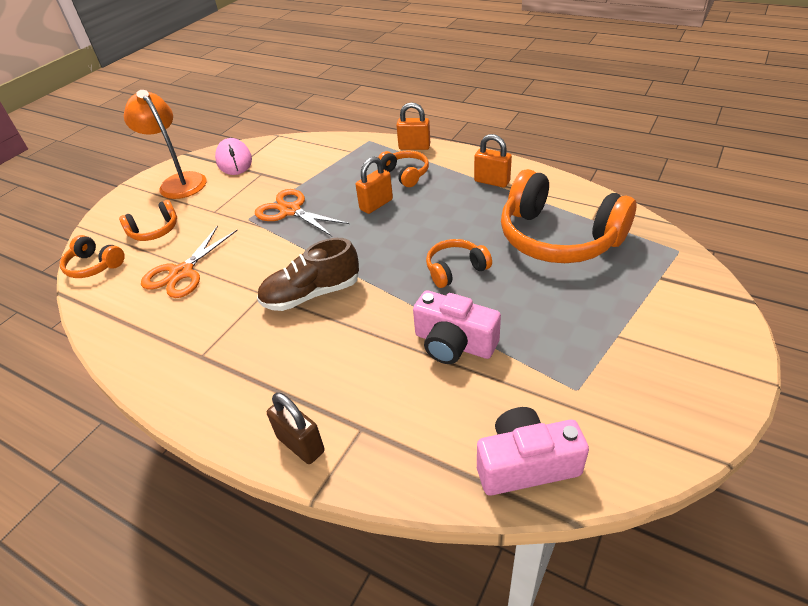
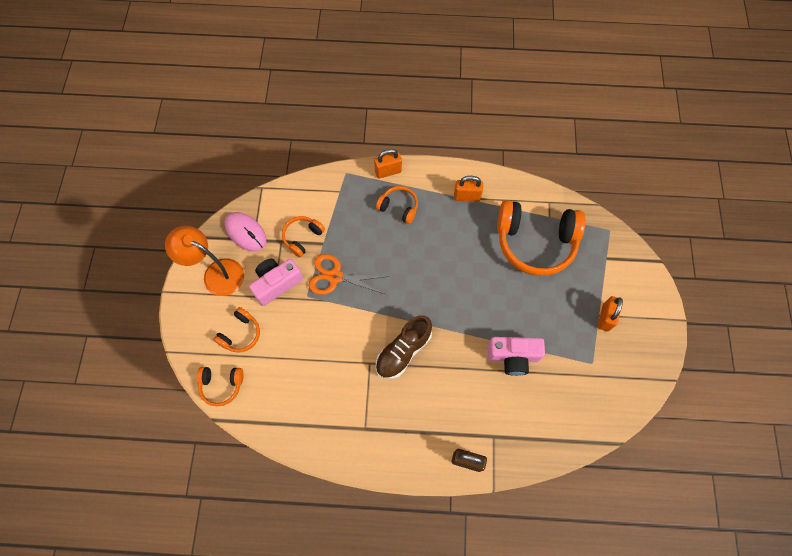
camera: 30 degrees left, 25 degrees up
(182, 273) = (297, 366): orange scissors -> none
(376, 204) = (396, 249): orange padlock -> orange padlock (605, 318)
(455, 269) = (484, 295): orange headphones -> orange headphones (302, 237)
(525, 464) = (586, 421): pink camera -> pink camera (276, 283)

